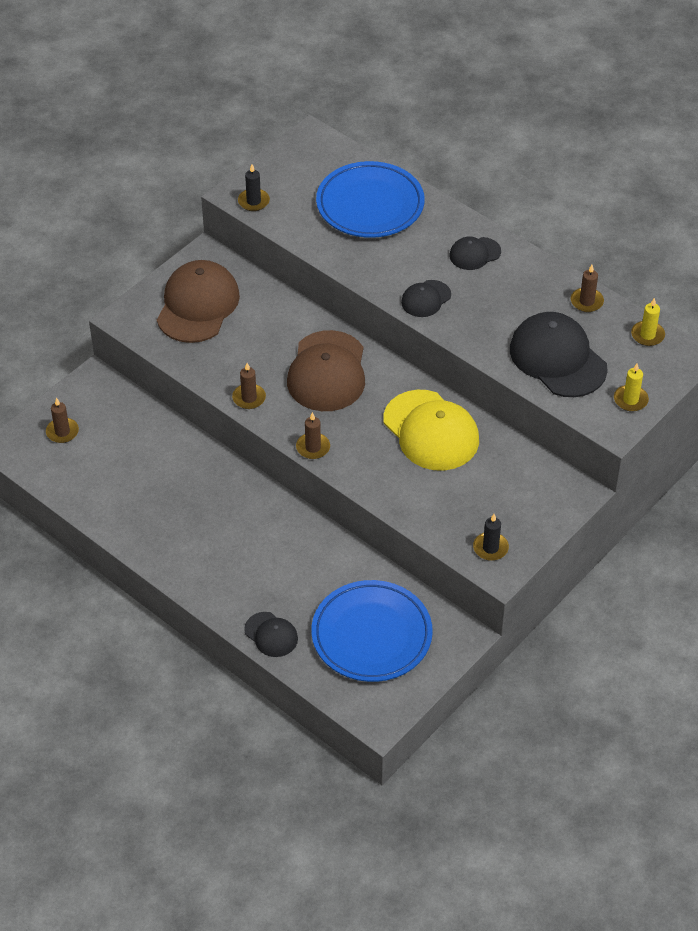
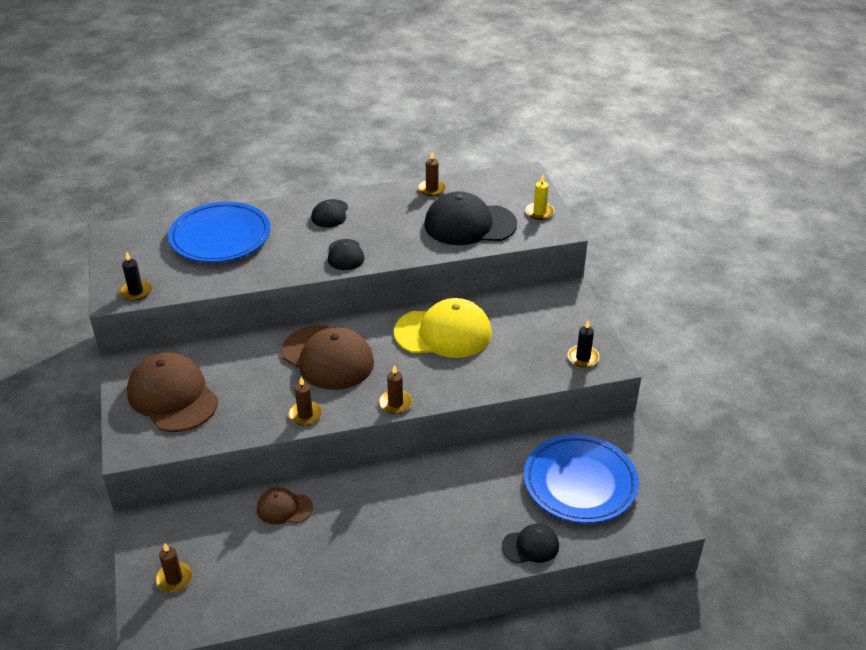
camera: 55 degrees left, 10 degrees down
(178, 453) = (284, 508): none -> brown cap
(647, 335) = (489, 180): yellow candle -> none

